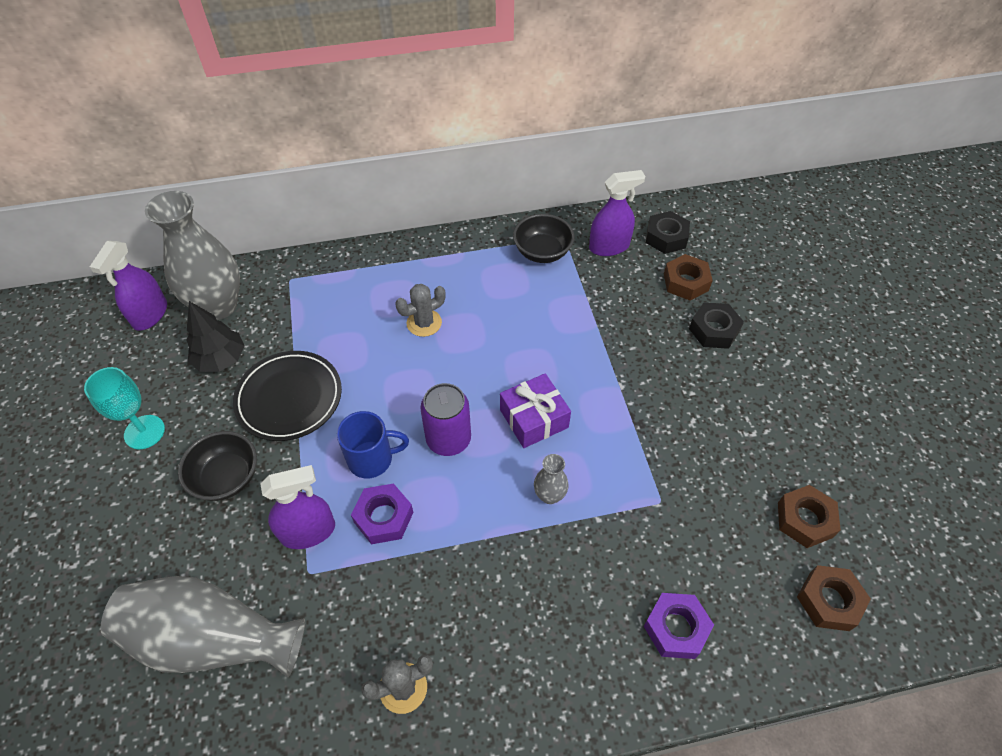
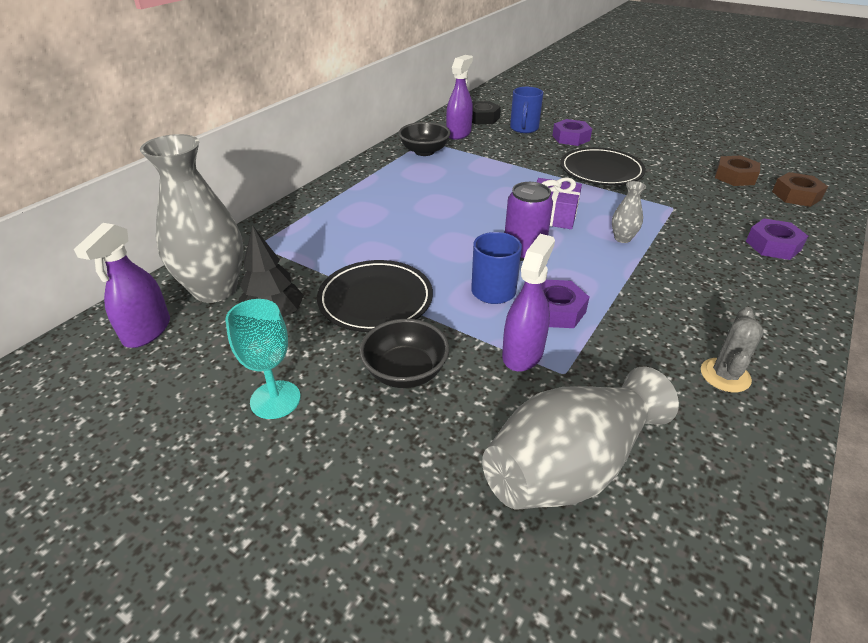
camera: 45 degrees left, 15 degrees down
(150, 314) = (147, 331): purple spray bottle -> purple spray bottle turned 45 degrees clockwise
(424, 323) = (406, 213): grey cactus -> none
(668, 399) = (601, 171): none -> black plate
(685, 282) = (524, 128): brown nut -> blue mug
(714, 330) = (571, 138): black nut -> purple nut

